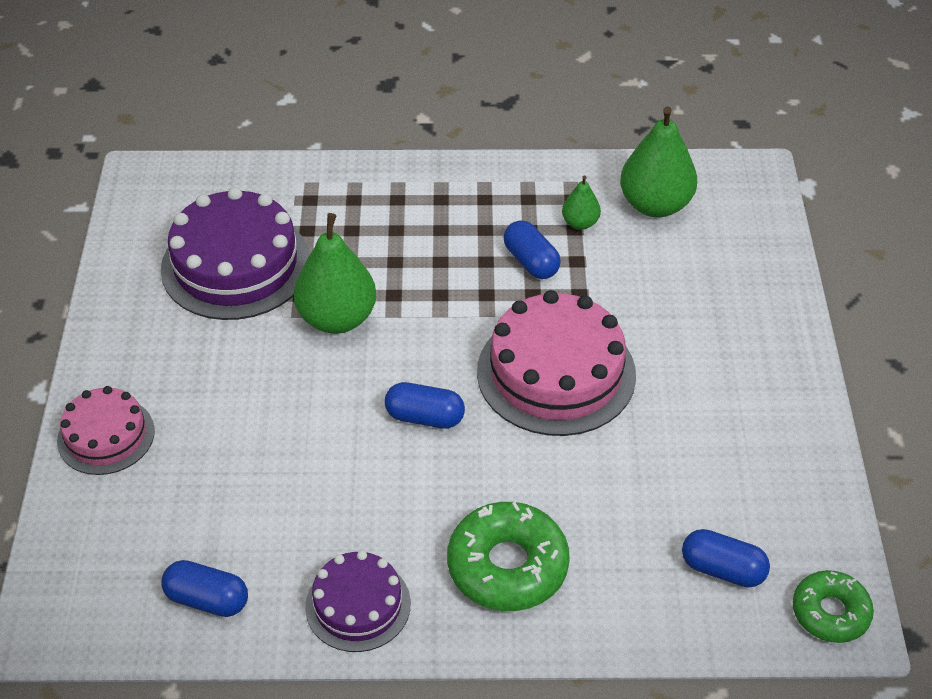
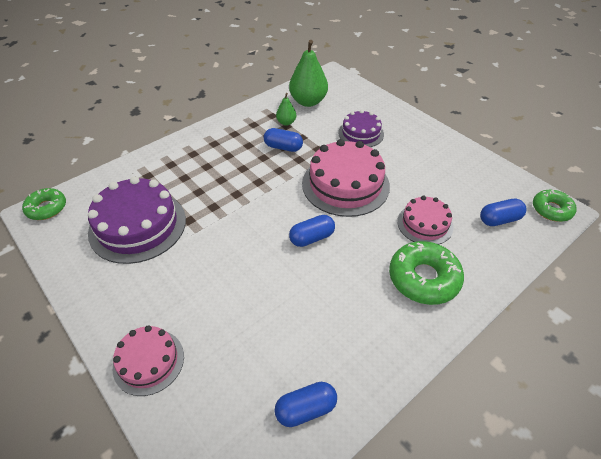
camera: 40 degrees left, 0 degrees up
(158, 178) = (47, 208): none -> green donut
(337, 318) = (220, 220): green pear -> none
(358, 605) = (383, 349): purple cake -> purple cake (361, 133)
(601, 501) = (425, 224): none -> pink cake

